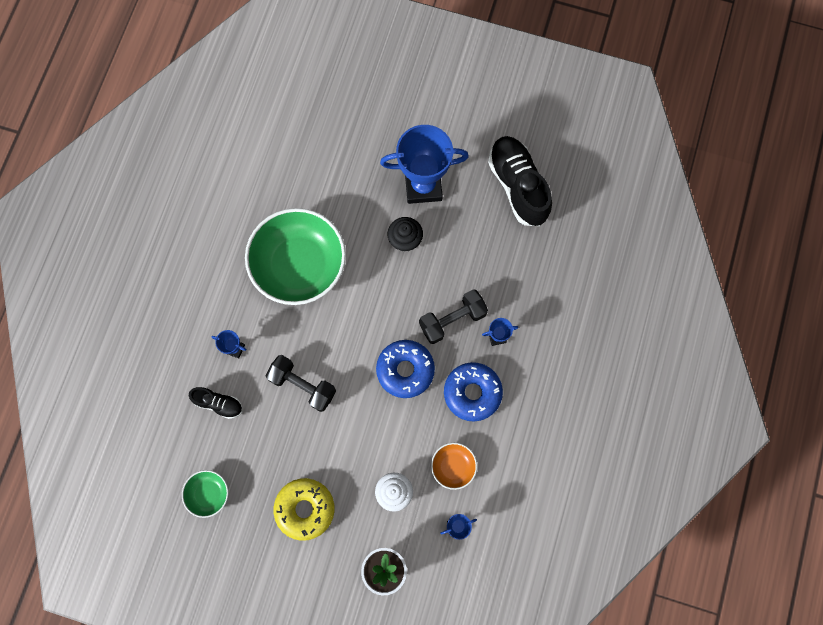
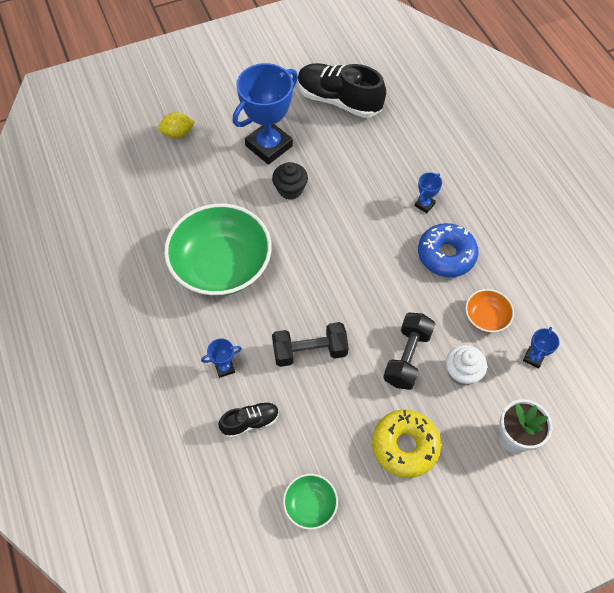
camera: 40 degrees left, 15 degrees down
(362, 119) = (178, 133): none -> yellow lemon
(405, 370) = (380, 277): blue donut -> none
(452, 320) = (380, 217): black dumbbell -> black dumbbell (407, 357)

